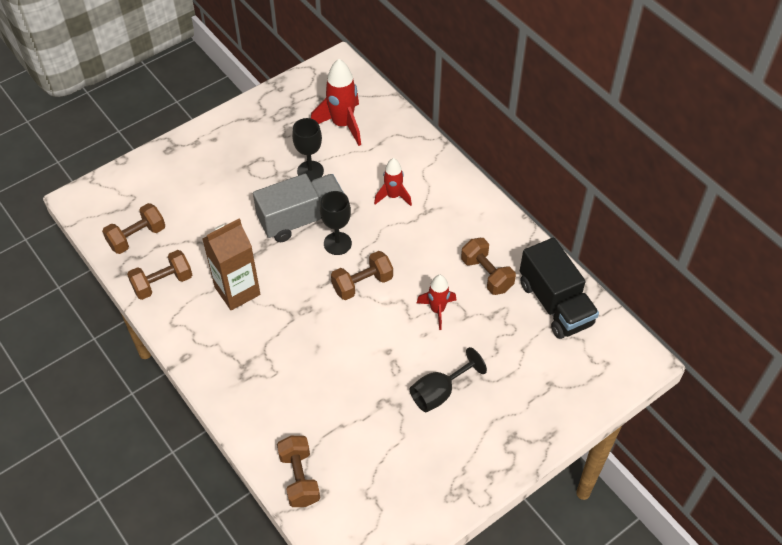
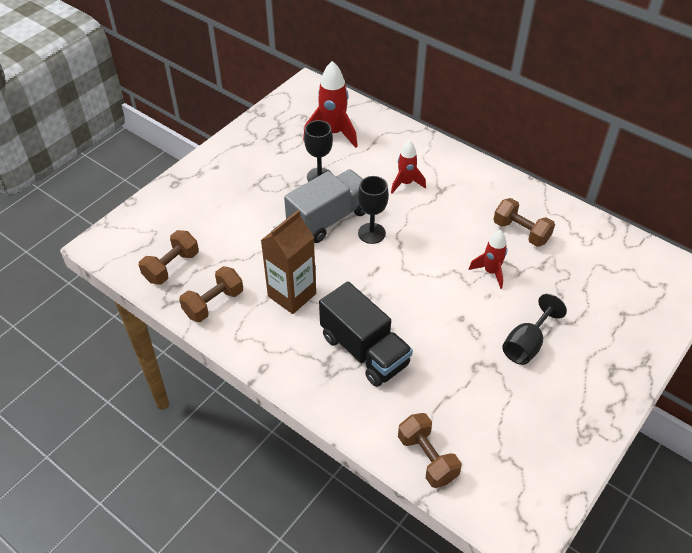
camera: 15 degrees left, 5 degrees down
(362, 284) = (410, 263): brown dumbbell -> none
(555, 304) = (593, 244): black truck -> black truck (364, 350)

